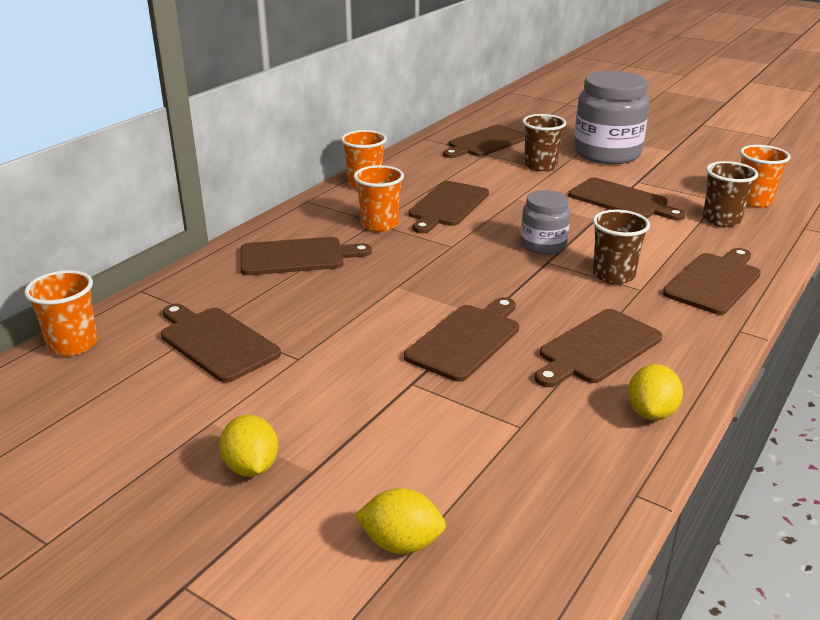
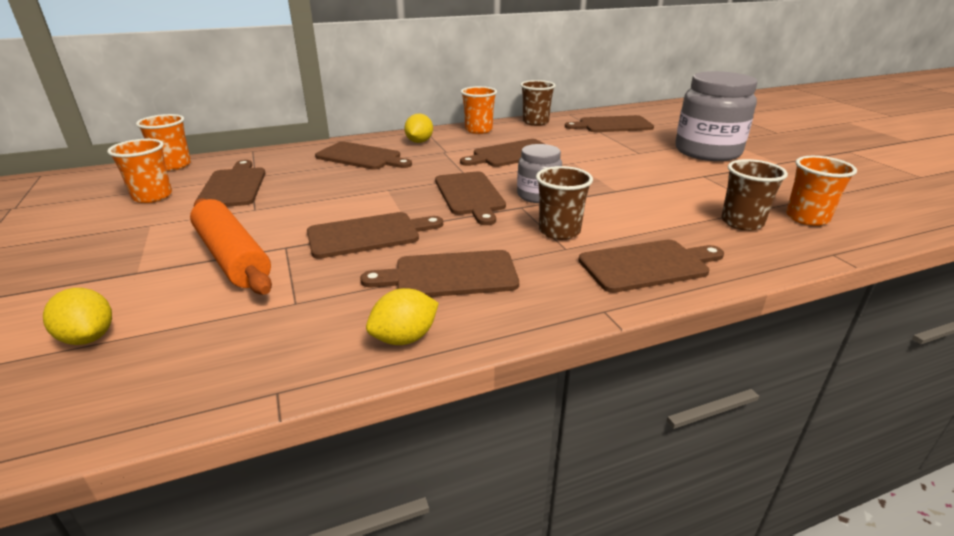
camera: 35 degrees right, 0 degrees up
(251, 467) = (117, 255): yellow lemon -> yellow lemon (419, 142)
(379, 224) = (444, 153): orange cup -> orange cup (152, 196)
(380, 414) = (232, 257): none -> orange rolling pin
(540, 166) = (631, 147): brown cup -> brown cup (535, 122)
(621, 200) = (663, 184): brown cutting board -> brown cutting board (470, 195)

